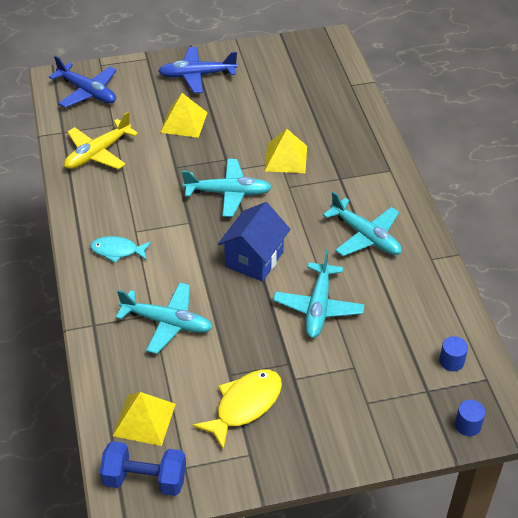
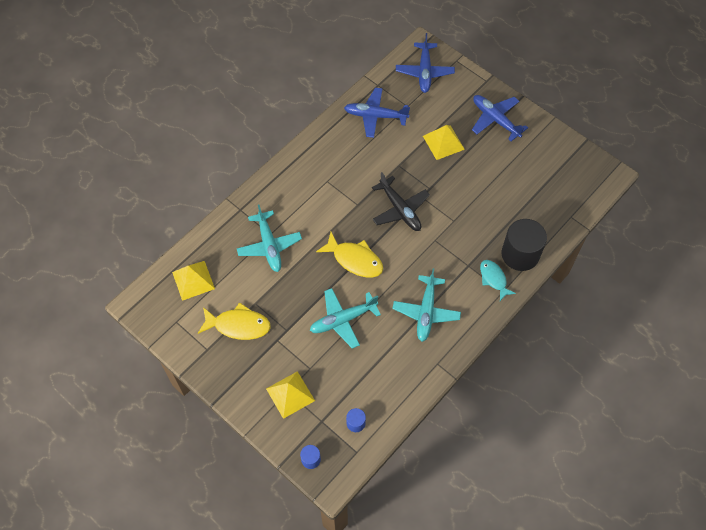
camera: 55 degrees right, 15 degrees up
(98, 153) = (375, 116): yellow plane -> blue plane
(117, 251) = (304, 182): turquoise fish -> turquoise fish (493, 279)
(145, 479) = (155, 307): blue dumbbell -> none
(228, 193) = (400, 209): turquoise plane -> black plane
(254, 259) = (355, 260): blue house -> yellow fish
(286, 158) = (460, 222): yellow pyramid -> yellow pyramid (290, 394)
(360, 137) = (520, 254): none -> black cylinder

